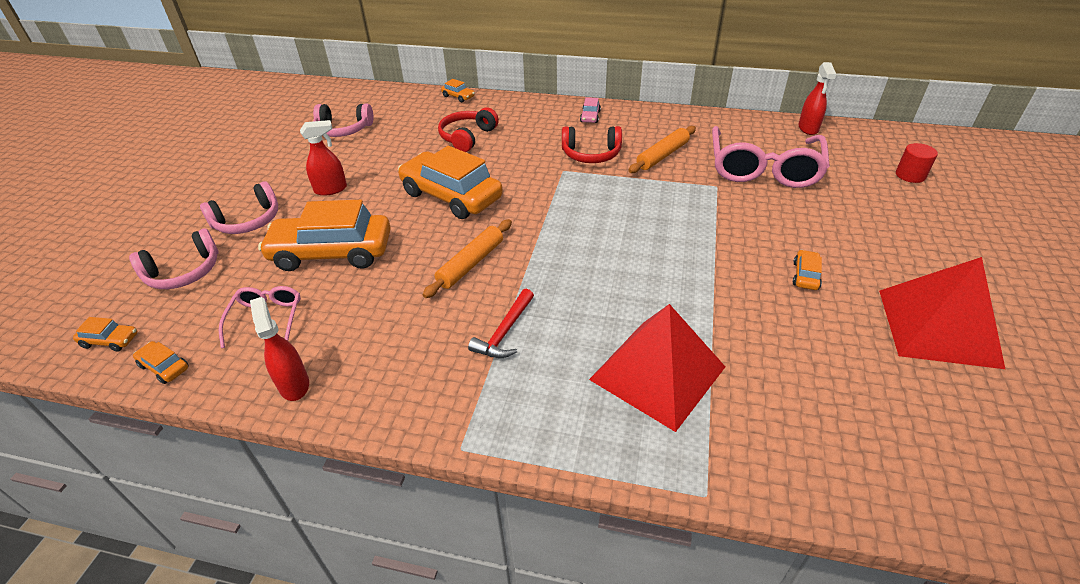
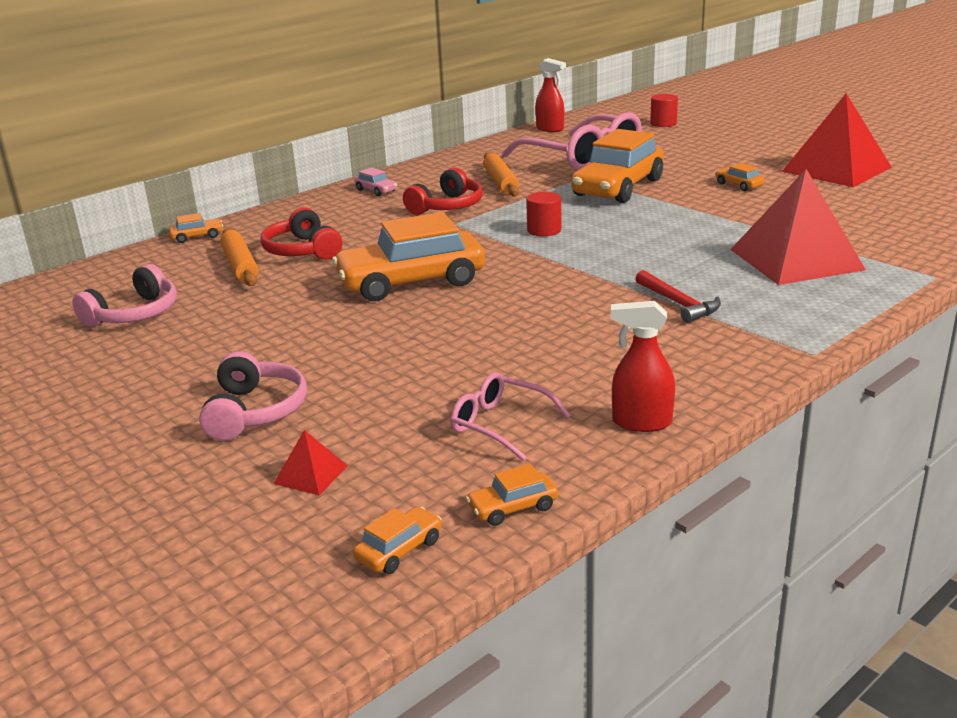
camera: 55 degrees left, 15 degrees down
(184, 272) = (311, 474): pink headphones -> red pyramid
(331, 189) = (275, 345): red spray bottle -> none
(332, 253) = (421, 365): orange car -> orange car (618, 188)
(471, 264) = (552, 297): orange rolling pin -> orange rolling pin (241, 266)
(589, 212) = (544, 230): none -> red cylinder

